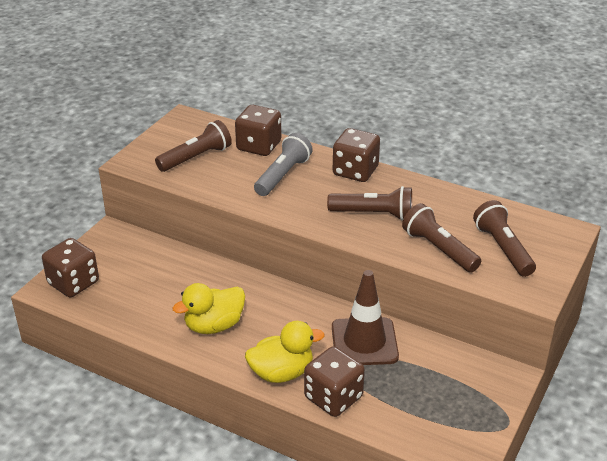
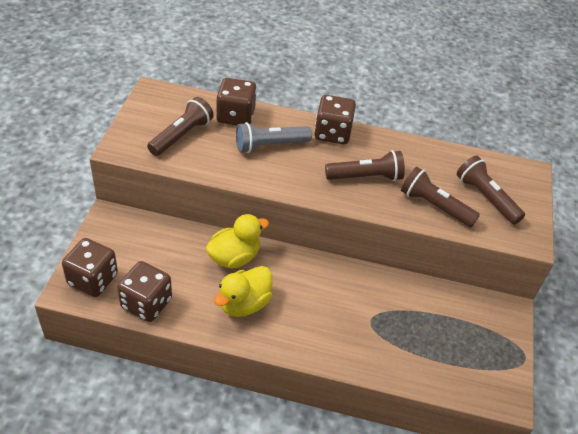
camera: 20 degrees left, 10 degrees up
(282, 373) = (322, 343): yellow duck -> yellow duck (234, 257)
(283, 175) = (270, 145): grey flashlight -> grey flashlight turned 120 degrees counterclockwise
(333, 397) = (376, 360): brown dice -> brown dice (146, 303)
(364, 342) = (381, 298): brown traffic cone -> none

